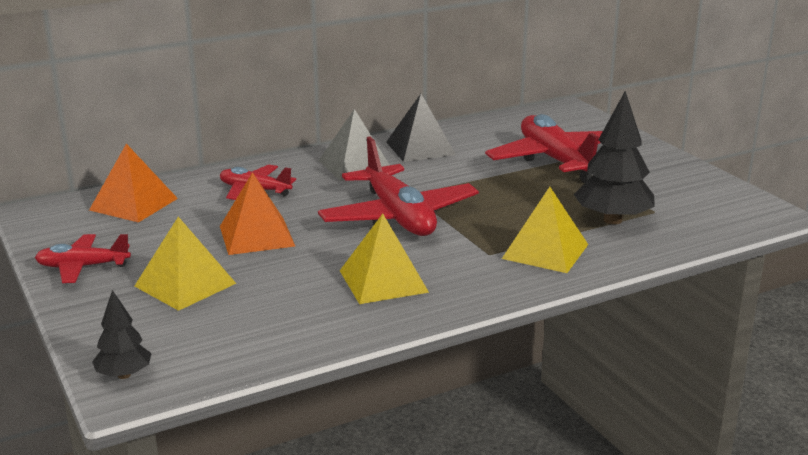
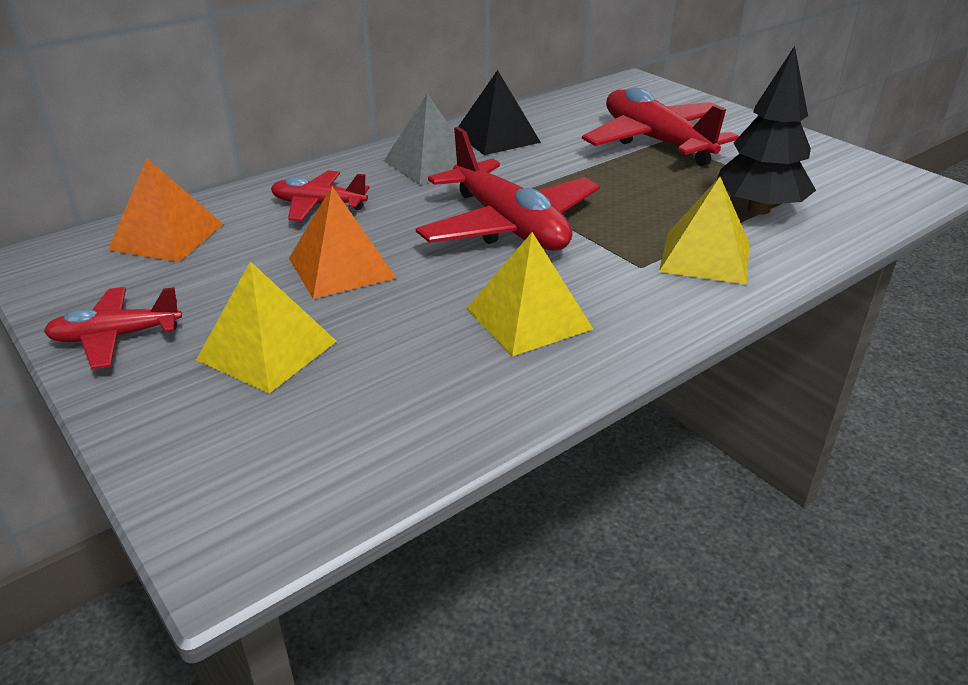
camera: 10 degrees left, 10 degrees up
(124, 375) = (216, 517): black tree -> none

